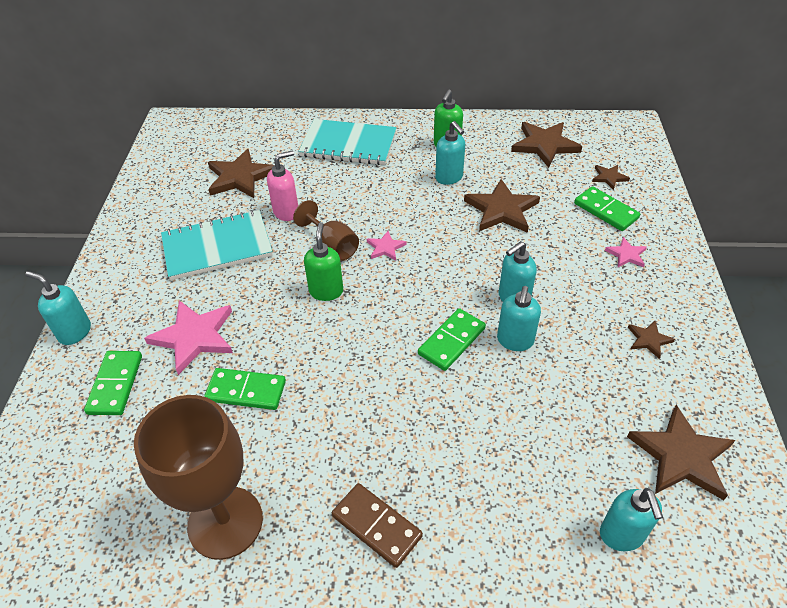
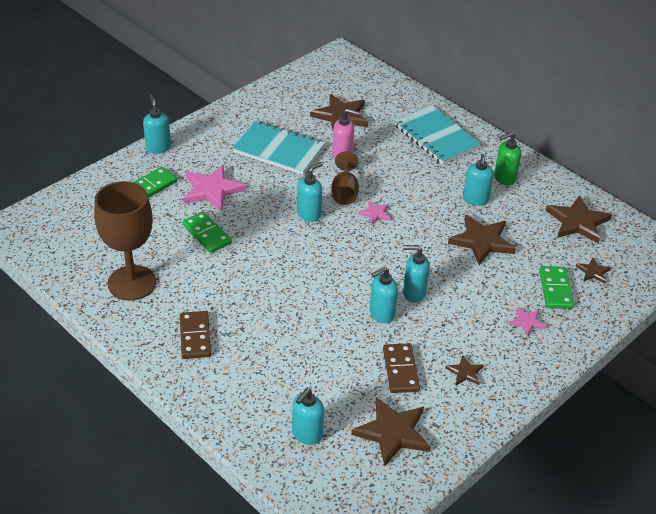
camera: 40 degrees right, 5 degrees down
(326, 291) = (309, 214): green soap dispenser -> turquoise soap dispenser
(452, 341) = (344, 288): green domino -> none
(602, 383) = (401, 370): none -> brown domino

